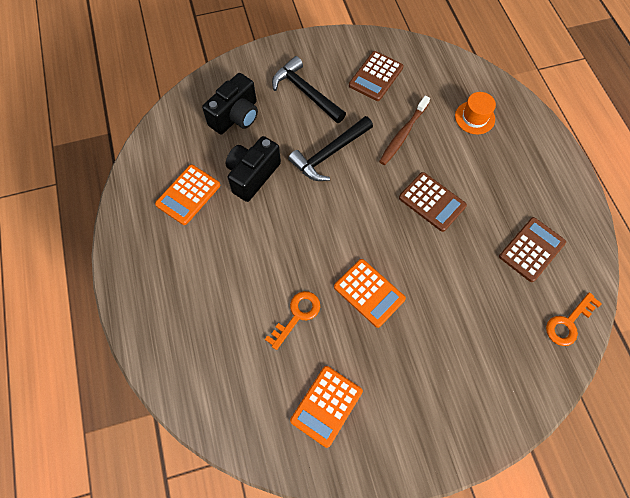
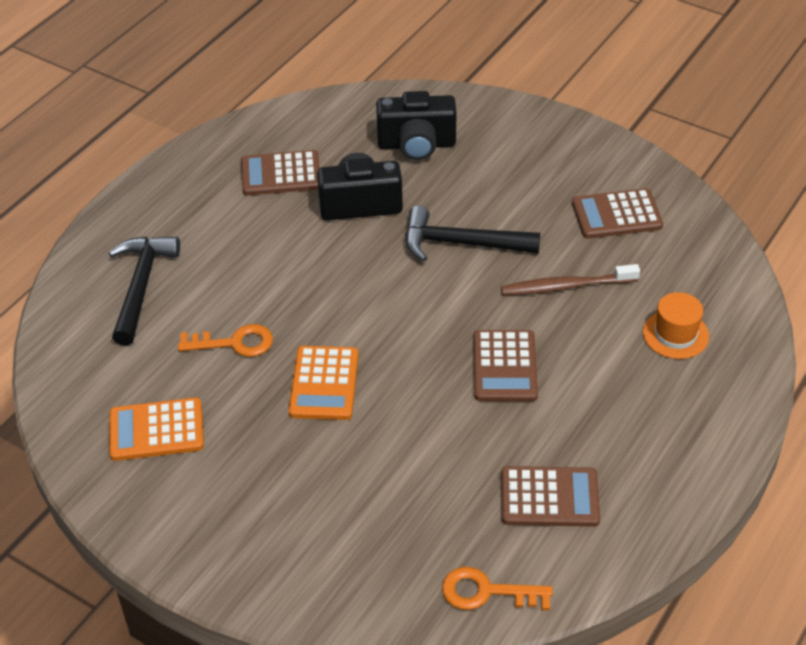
camera: 50 degrees right, 20 degrees down
(188, 195) = (281, 174): orange calculator -> brown calculator
(305, 92) = (517, 174): black hammer -> black hammer (141, 286)

